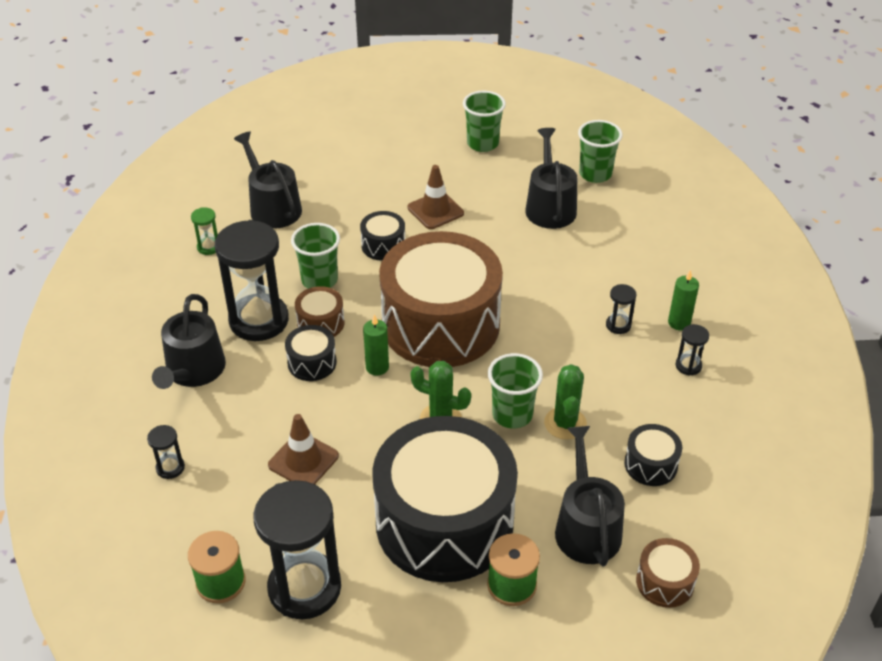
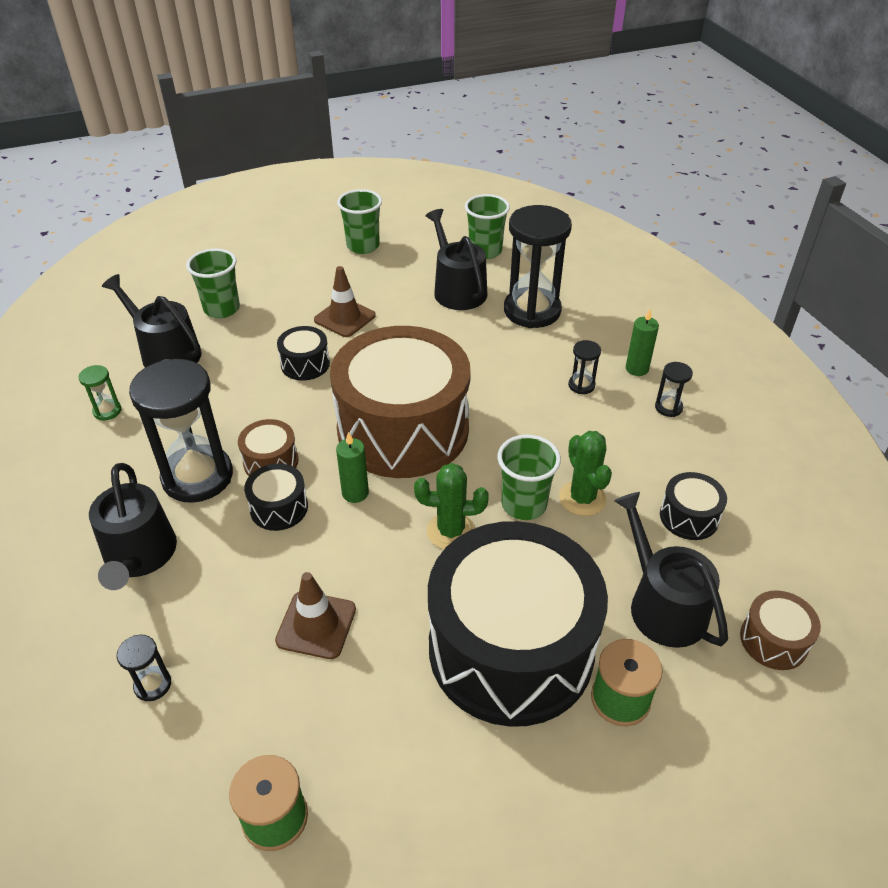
camera: 20 degrees left, 0 degrees up
(304, 588) = (384, 787): black hourglass -> black hourglass (532, 311)
(319, 280) = (250, 416): green cup -> green cup (222, 309)

